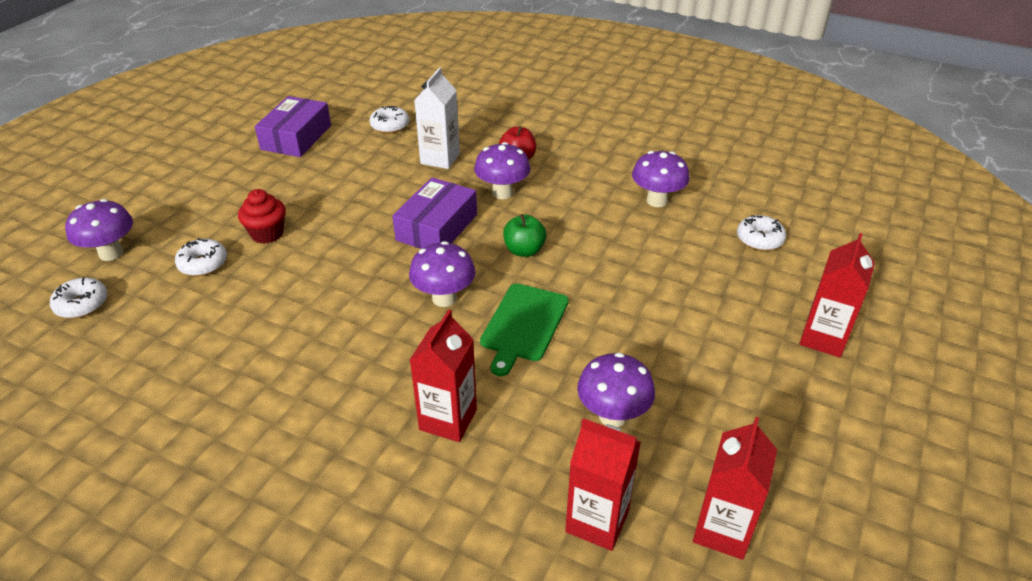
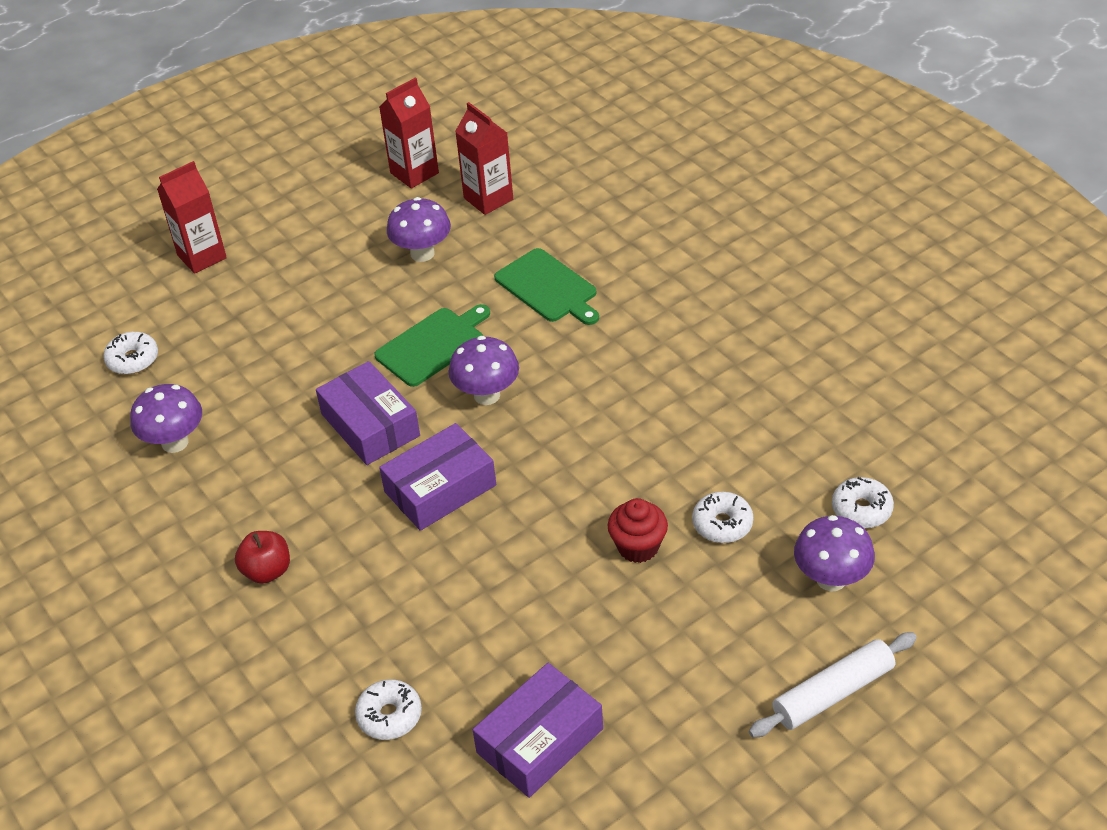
camera: 150 degrees left, 5 degrees up
(111, 197) = (833, 693): none -> white rolling pin
(440, 158) = (364, 609): white carton -> none
(448, 420) = (548, 288): red carton -> green cutting board
(502, 193) = (331, 516): purple mushroom -> none
(524, 250) = (370, 425): green apple -> purple box

